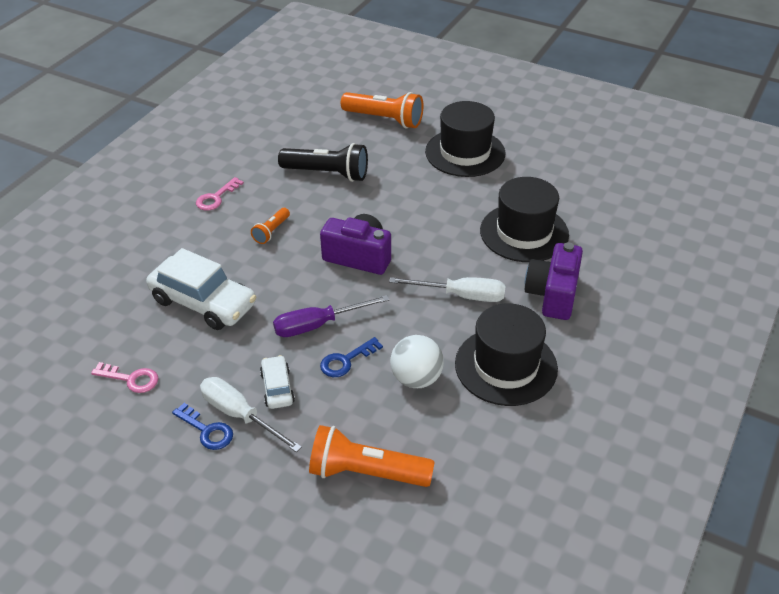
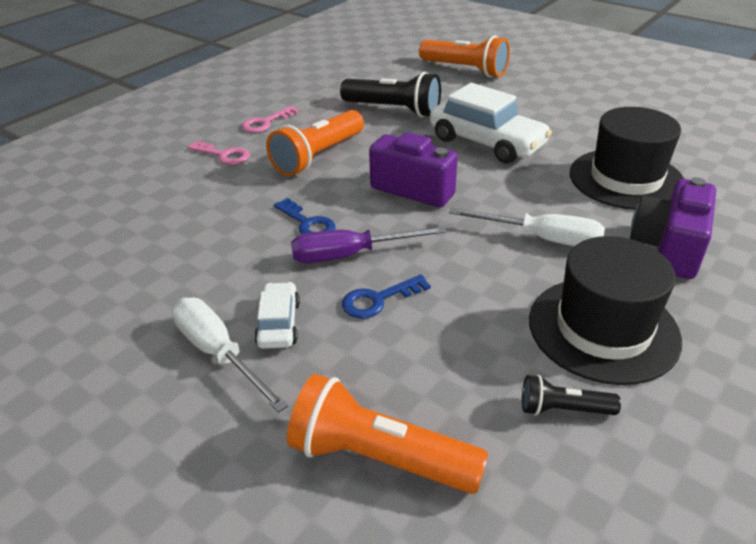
camera: 10 degrees right, 5 degrees down
(131, 379) = (97, 293): pink key -> pink key (224, 155)
(203, 302) = (217, 218): white car -> white car (486, 142)
(207, 430) = (168, 368): blue key -> blue key (307, 223)
(271, 231) = (318, 156): orange flashlight -> orange flashlight, size x1.91
(416, 378) = (472, 332): white ball -> none
(465, 153) = (554, 101): black hat -> none
(480, 426) = (563, 409): none -> black flashlight

